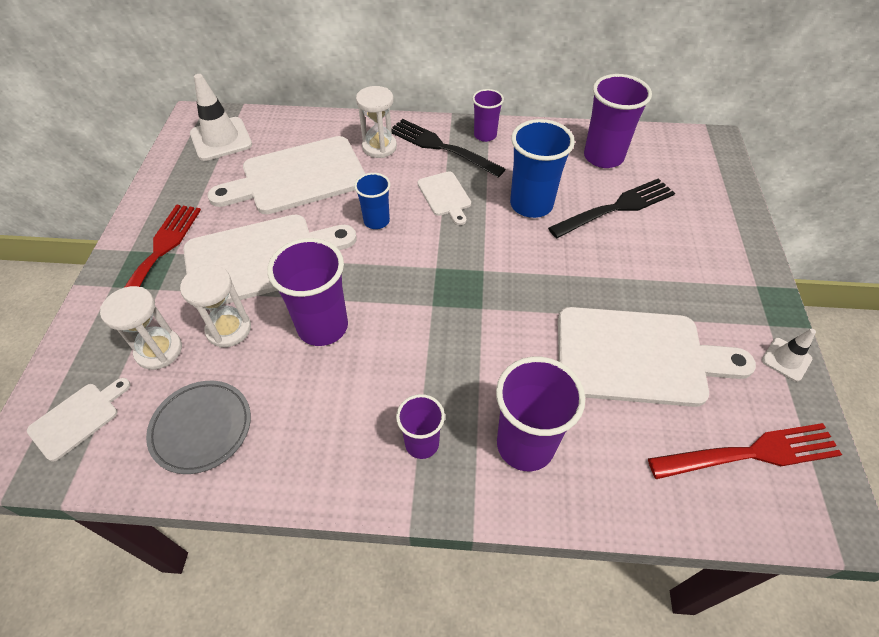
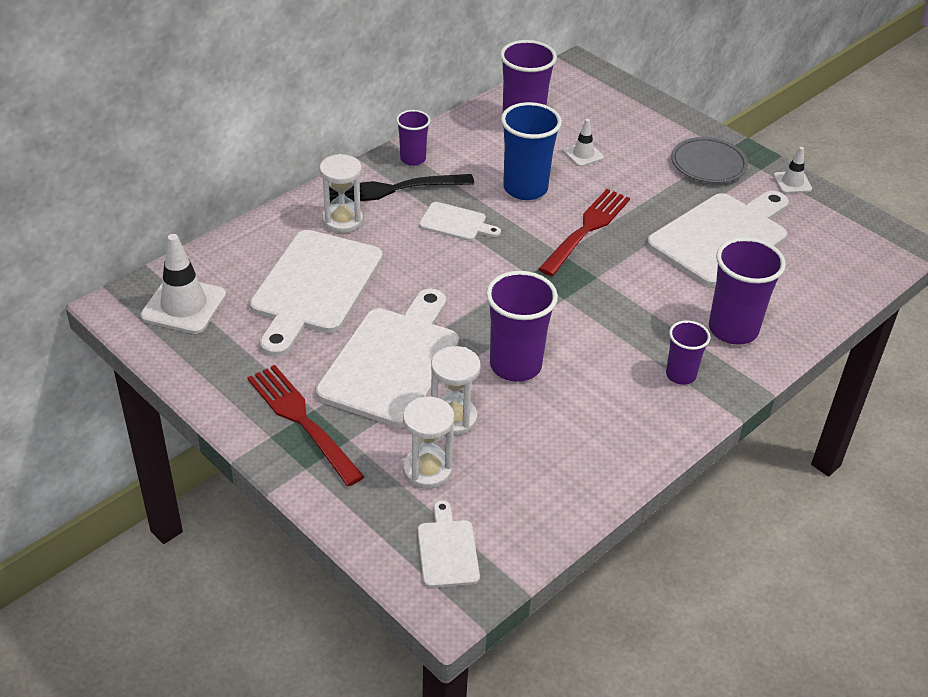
camera: 50 degrees left, 10 degrees down
(201, 428) = (541, 480): grey plate -> grey plate (708, 164)
(376, 221) = (435, 274): blue cup -> none
(616, 208) = (583, 154): black fork -> white traffic cone
(749, 454) = (837, 245): red fork -> red fork (586, 230)

